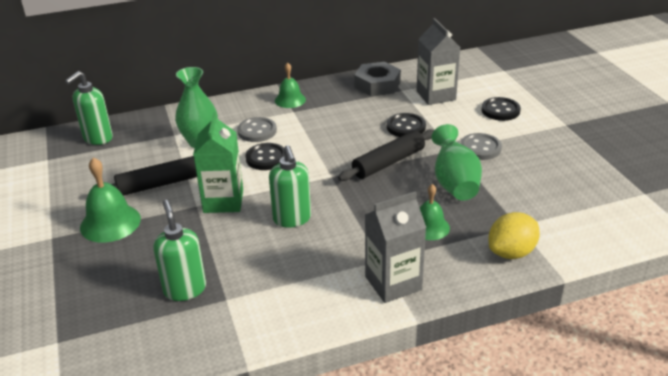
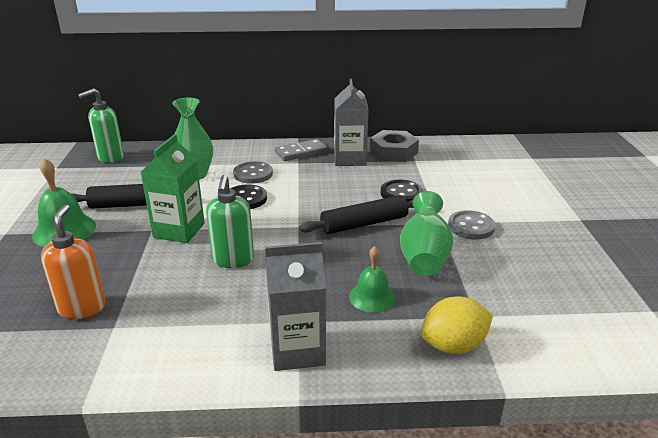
camera: 15 degrees right, 5 degrees down
(185, 289) = (82, 307): green soap dispenser -> orange soap dispenser
(290, 100) = (301, 152): green bell -> grey domino
(436, 95) = (448, 170): grey carton -> grey carton (350, 159)
(500, 110) = (511, 194): black button -> none

